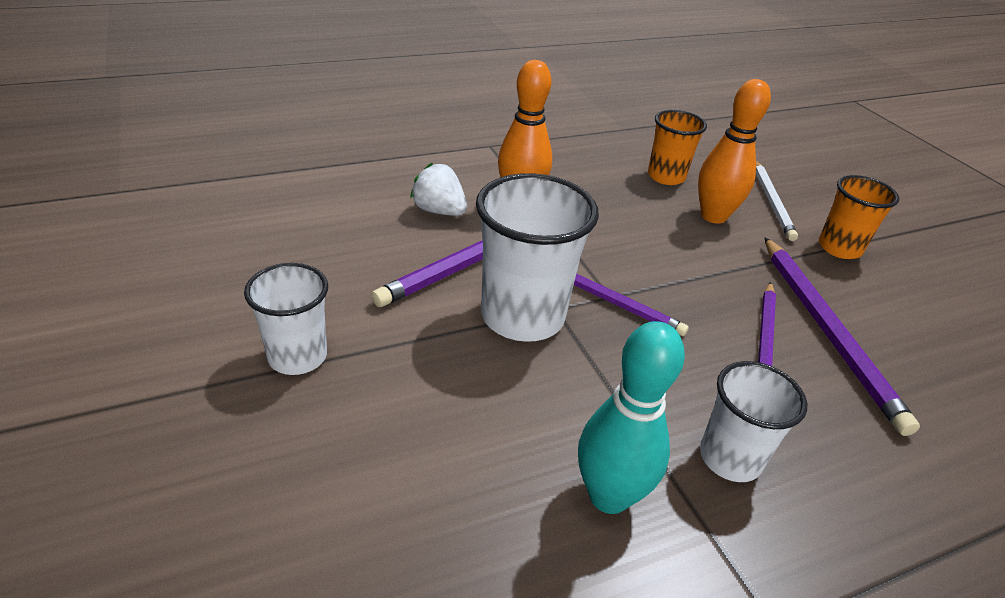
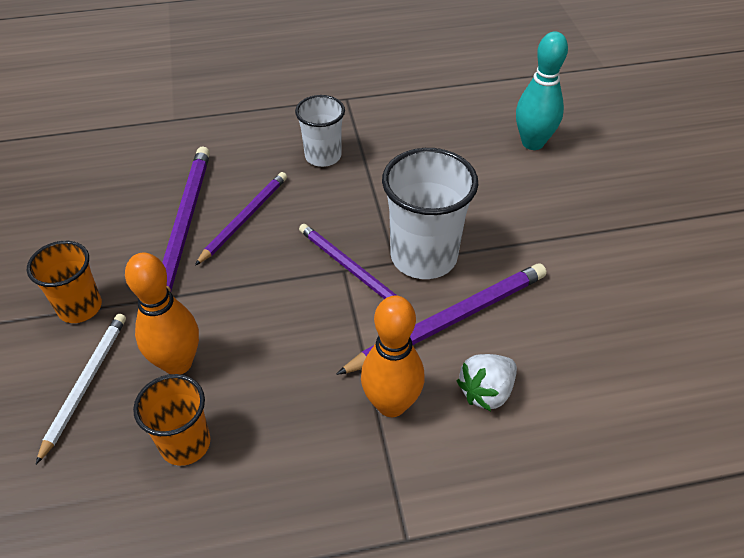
camera: 165 degrees left, 10 degrees up
(297, 356) = (590, 238): white cup -> none
(439, 211) = (486, 392): white strawberry -> white strawberry turned 90 degrees clockwise
(609, 496) = (401, 147): turquoise bowling pin -> turquoise bowling pin (532, 143)

